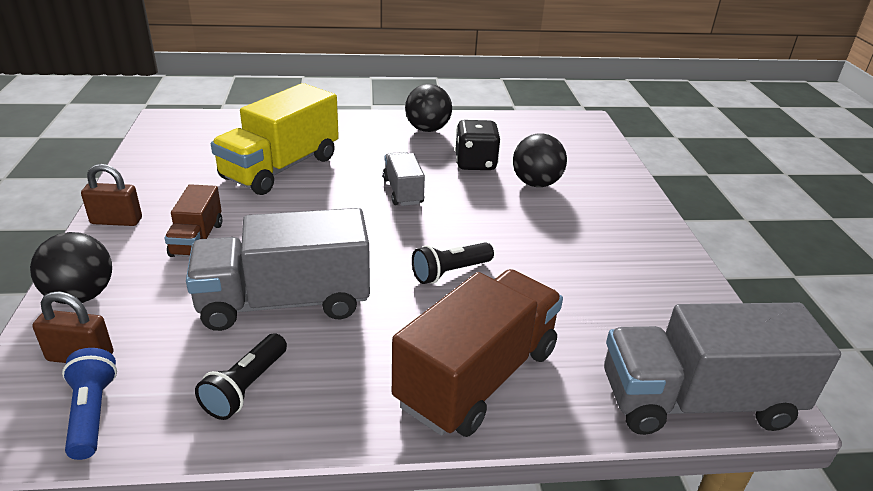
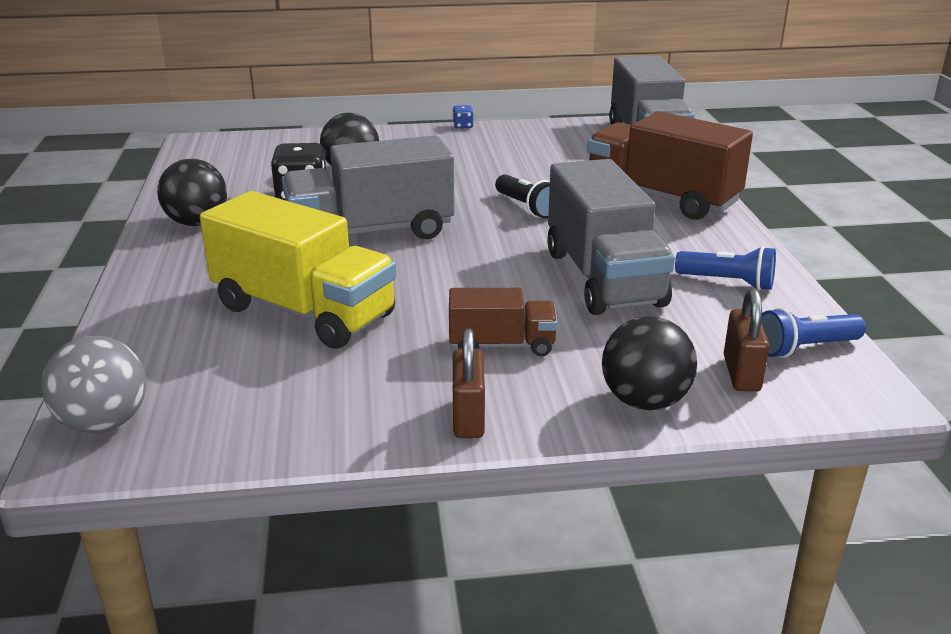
camera: 90 degrees left, 5 degrees down
(188, 122) = (104, 423): none -> grey ball
(246, 387) = (727, 282): black flashlight -> blue flashlight
(403, 191) = (371, 232): grey truck -> grey truck, size x1.89
(683, 247) = (463, 126): none -> blue dice

